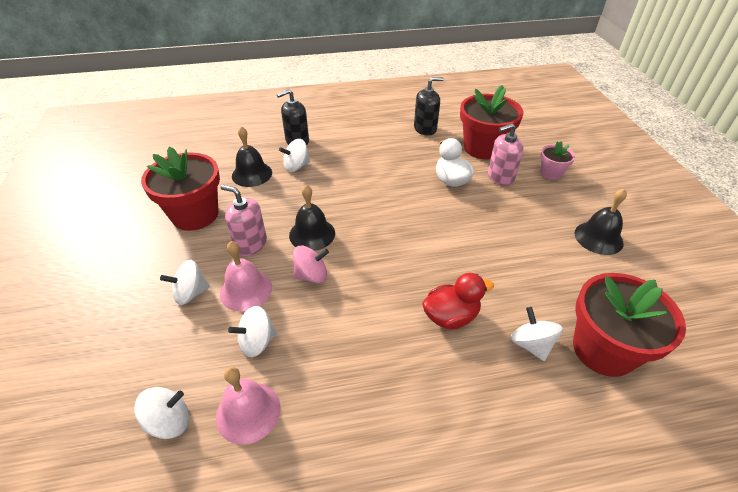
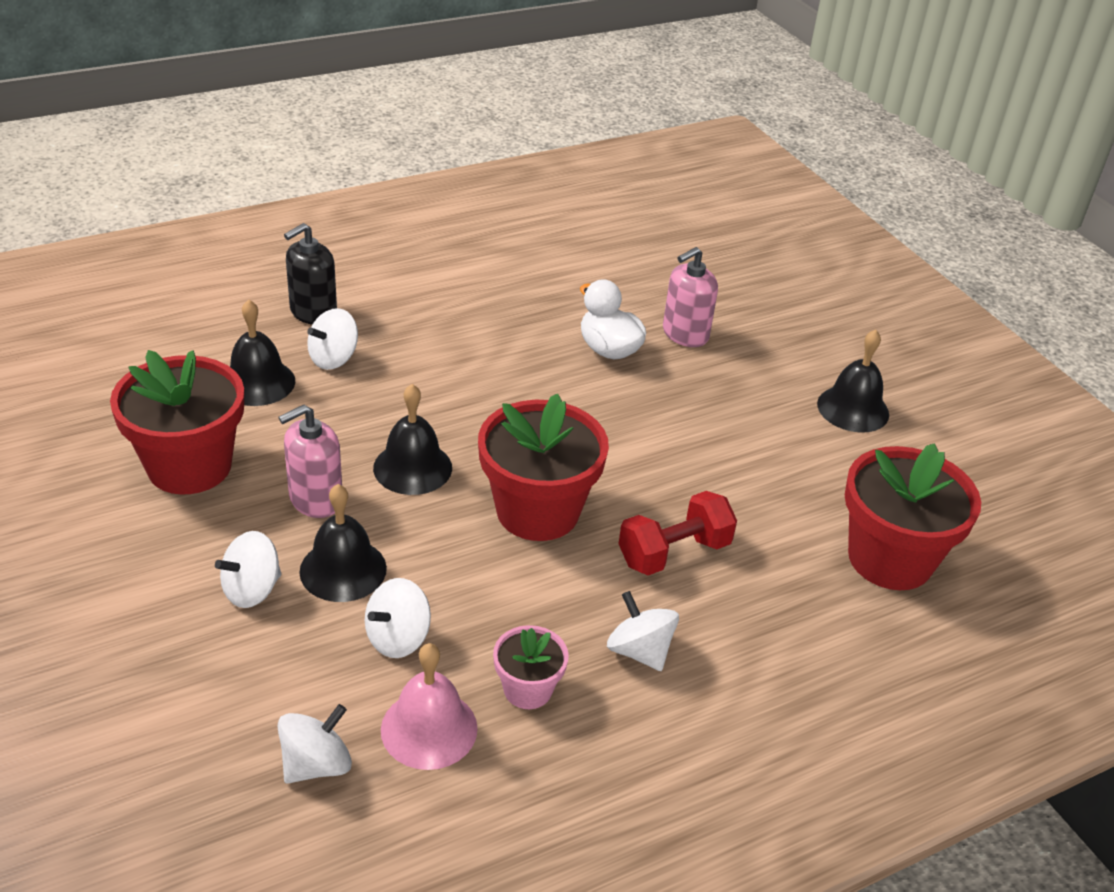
camera: 20 degrees left, 5 degrees down
(246, 290) = (343, 569): pink bell -> black bell
(251, 244) = (315, 499): pink soap dispenser -> pink soap dispenser turned 45 degrees counterclockwise
(311, 275) = (440, 531): pink spinning top -> none
(425, 129) = (535, 264): black soap dispenser -> none
(450, 316) = (674, 553): red duck -> red dumbbell
(483, 148) = (643, 288): red flower pot -> red flower pot (537, 511)
(531, 344) = (794, 569): white spinning top -> white spinning top (639, 651)
(551, 173) = (761, 318): pink flower pot -> pink flower pot (528, 689)

